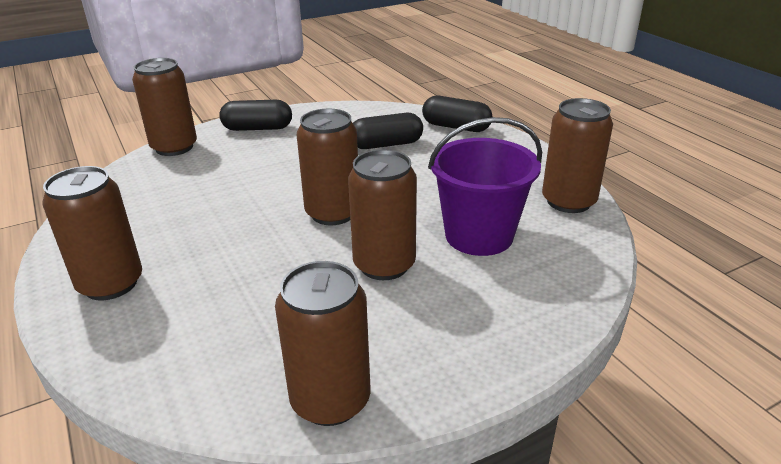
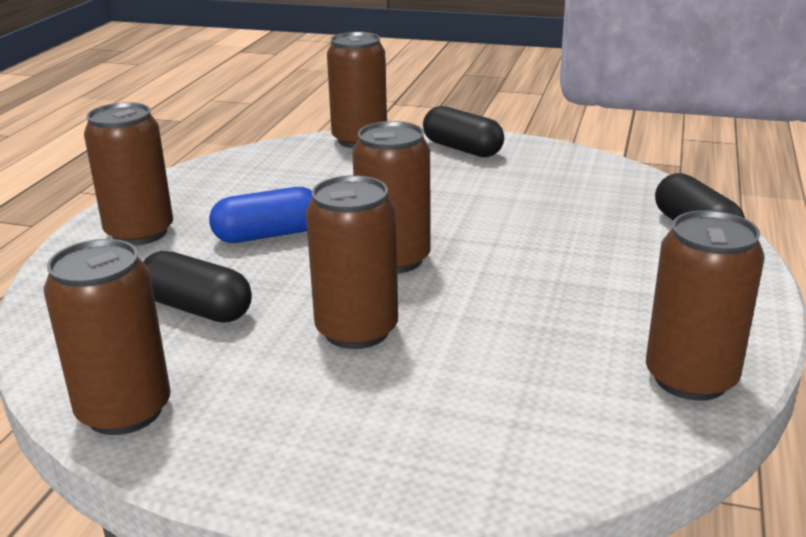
camera: 45 degrees right, 5 degrees down
(221, 237) = (268, 235): none -> blue capsule
(386, 145) = (569, 216): black capsule -> black capsule (197, 308)
(479, 235) = (502, 355): purple bucket -> none

